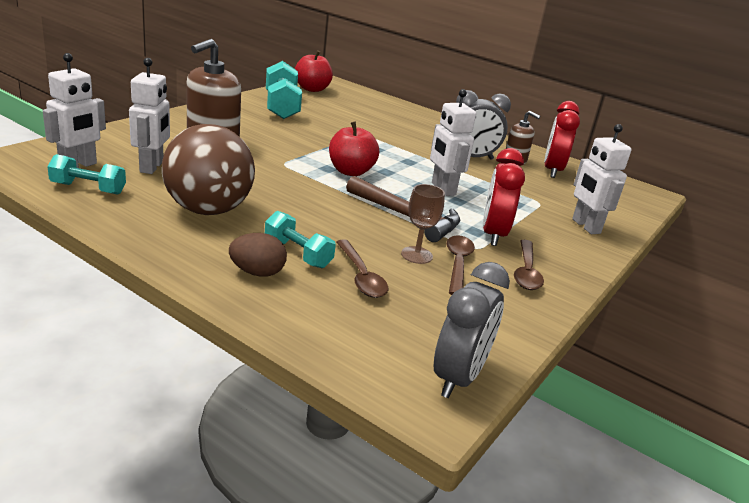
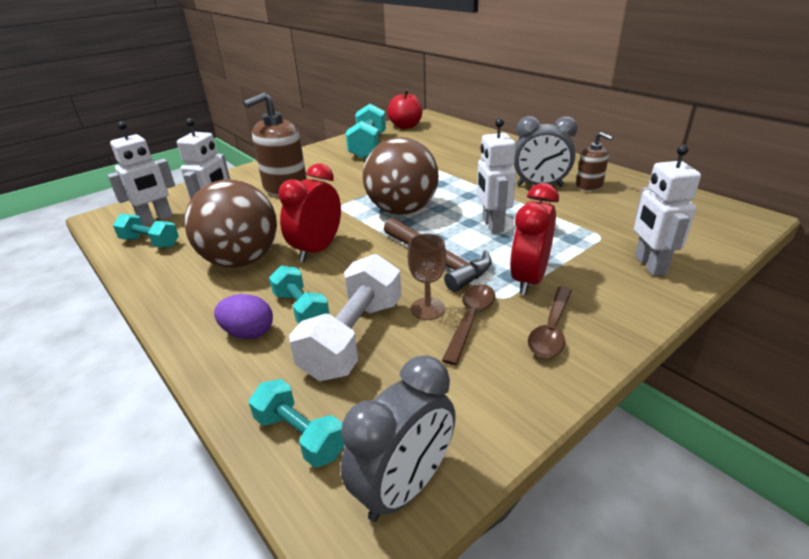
camera: 20 degrees right, 5 degrees up
(257, 272) = (248, 333): brown egg -> purple egg
(351, 171) = (402, 210): red apple -> brown ball
(354, 348) = (300, 435): none -> turquoise dumbbell
(361, 276) = (353, 337): brown spoon -> white dumbbell
(552, 170) = (630, 195): red clock -> red clock (317, 250)

